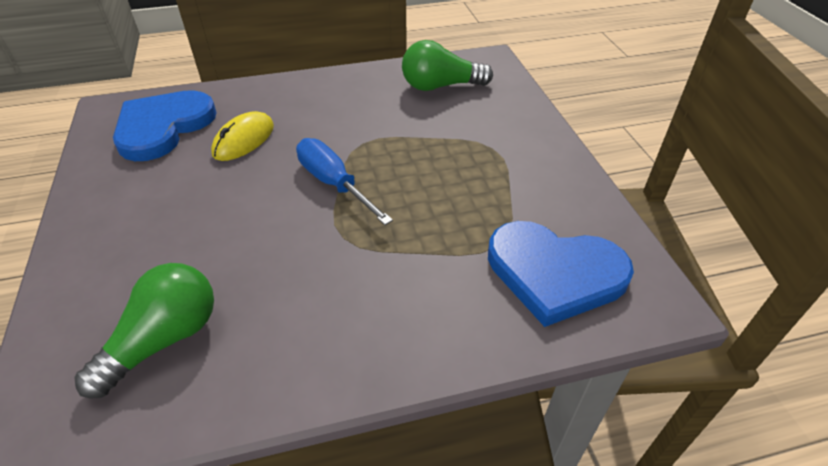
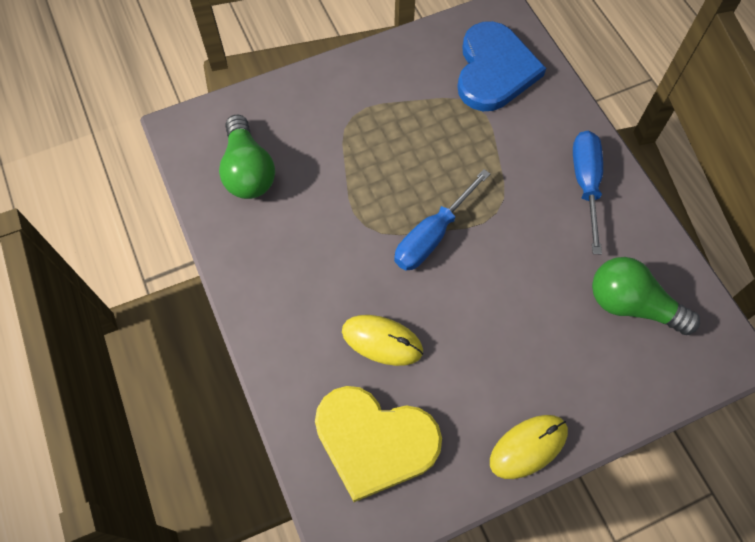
camera: 100 degrees left, 20 degrees up
(84, 214) = (528, 447): none -> yellow mouse
(163, 127) = (374, 441): blue heart -> yellow heart
(352, 334) = (585, 184): none -> blue screwdriver

